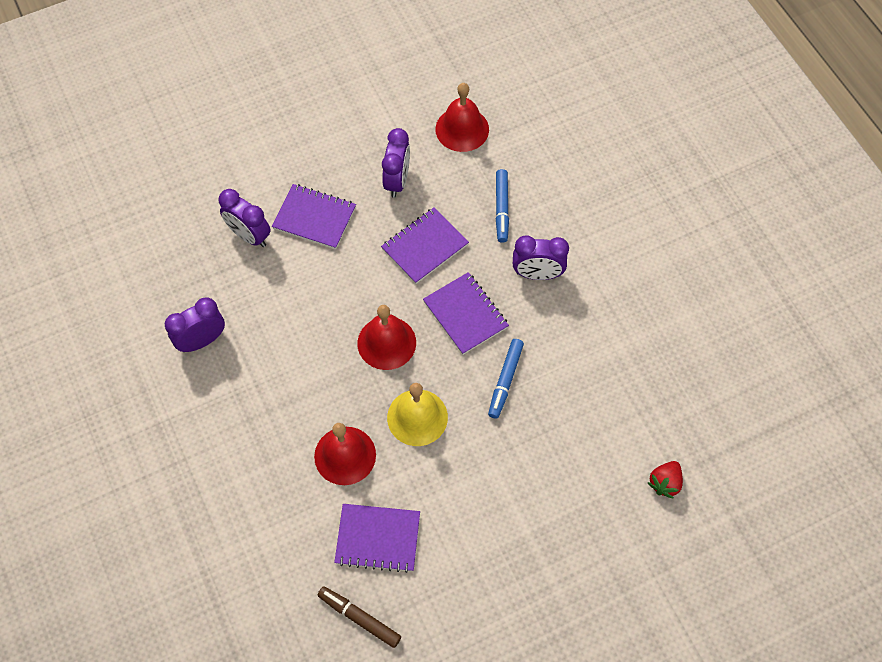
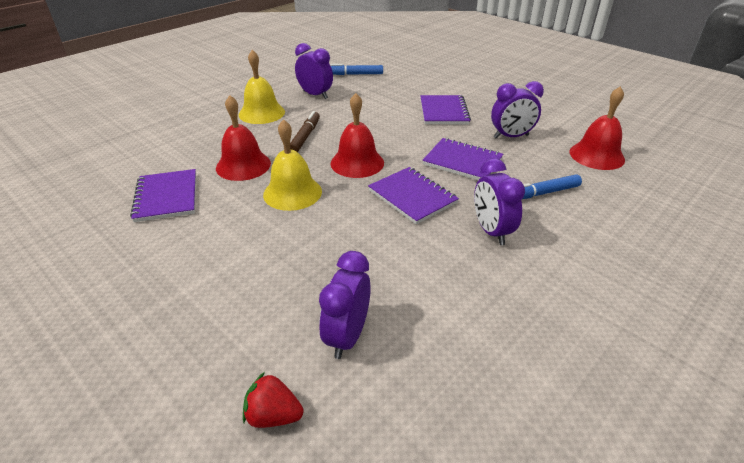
camera: 70 degrees right, 25 degrees down
(224, 414) = (262, 113): none -> yellow bell
(249, 236) = (408, 93): purple clock -> purple clock (347, 336)
(359, 618) = (88, 203): brown marker -> brown marker (305, 136)
(465, 314) = (412, 197): purple notebook -> purple notebook turned 75 degrees counterclockwise
(505, 380) = (356, 236): blue marker -> blue marker (354, 74)

